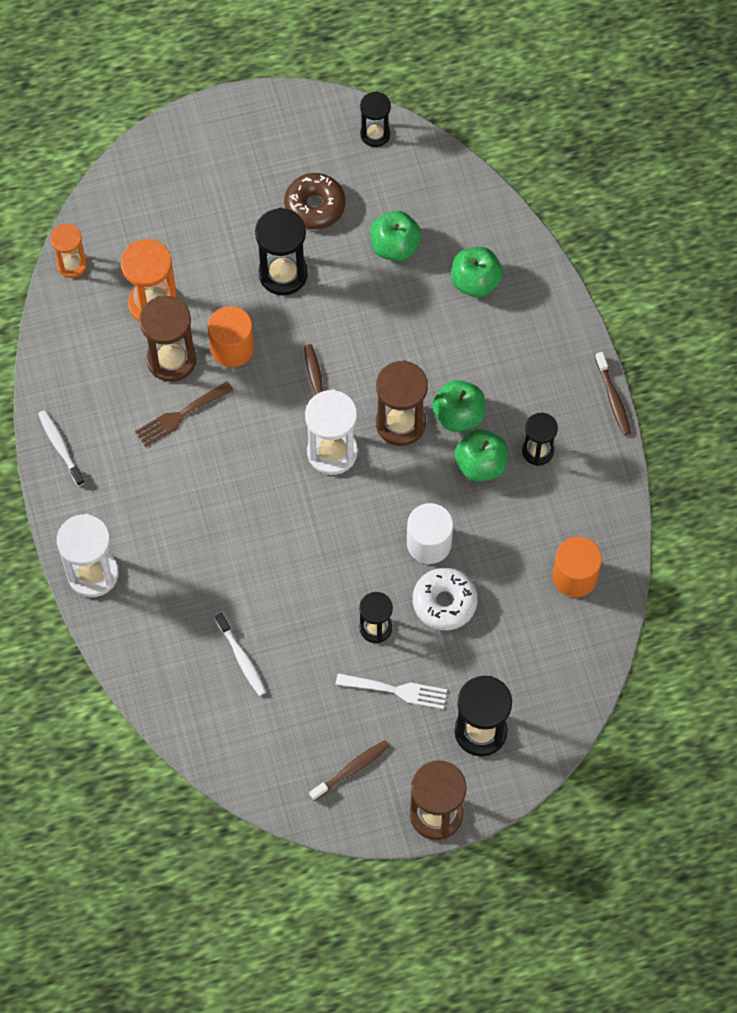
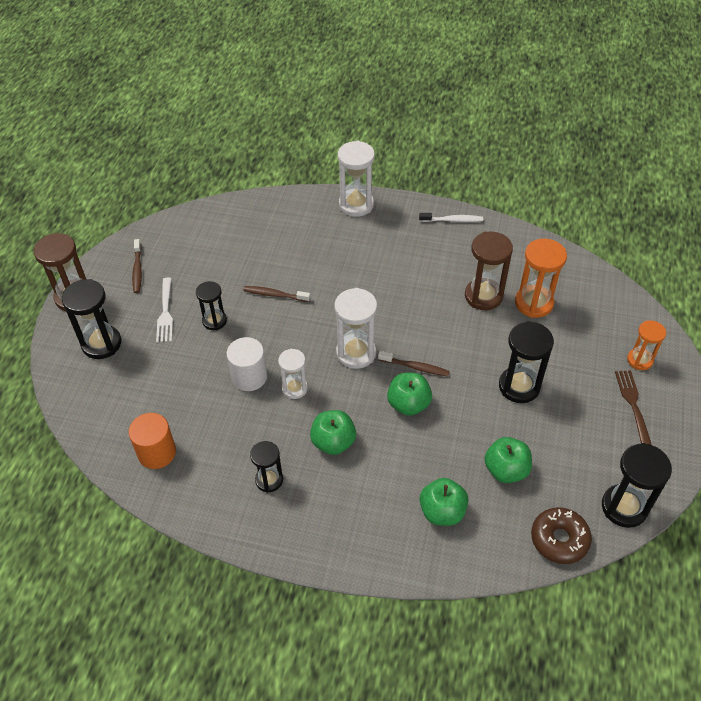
camera: 120 degrees right, 15 degrees down
(71, 264) = (589, 273): orange hourglass -> orange hourglass (639, 360)
(180, 415) = (437, 284): brown fork -> brown fork (632, 403)
(232, 348) = (473, 332): orange cylinder -> none
(242, 658) = (249, 249): white toothbrush -> none
(315, 206) = (571, 433): brown donut -> brown donut (559, 539)
(375, 134) = (624, 507): black hourglass -> black hourglass, size x1.59
(396, 690) = (165, 313): white fork -> white fork turned 45 degrees counterclockwise
(400, 423) = (351, 403): brown hourglass -> none
(416, 488) = (294, 388): none -> white hourglass
(444, 602) = (201, 365): white donut -> none
(480, 464) = (284, 437): green apple -> green apple (408, 404)
(613, 398) = (276, 559): brown toothbrush -> brown toothbrush (275, 295)

